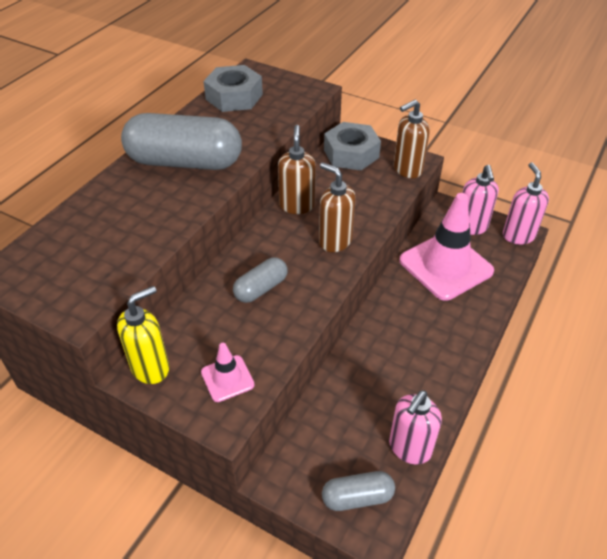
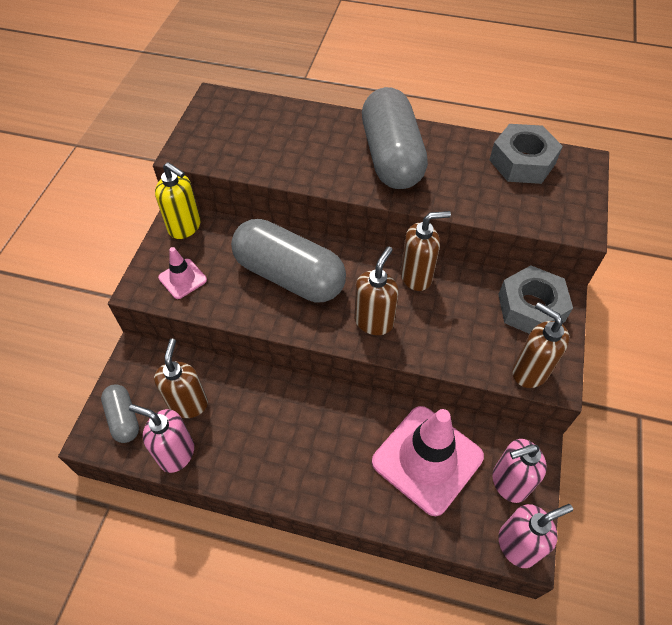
camera: 75 degrees right, 10 degrees up
(261, 288) = (289, 276): grey capsule -> grey capsule, size x2.03
(354, 430) = (188, 404): none -> brown soap dispenser

